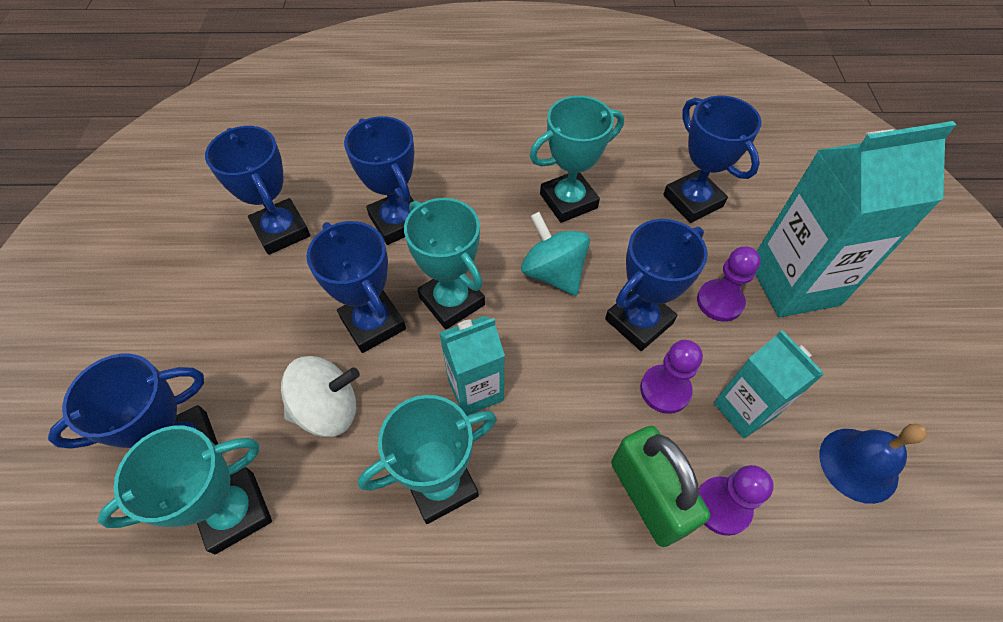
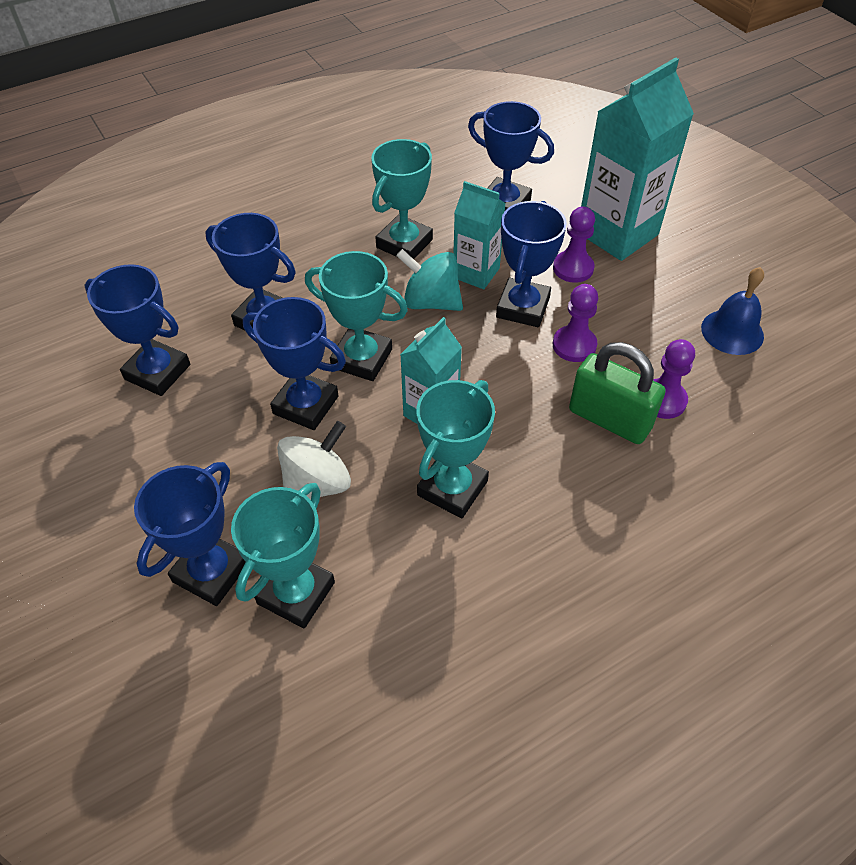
camera: 30 degrees left, 5 degrees down
(744, 410) = (637, 332): turquoise carton -> turquoise carton (476, 273)

